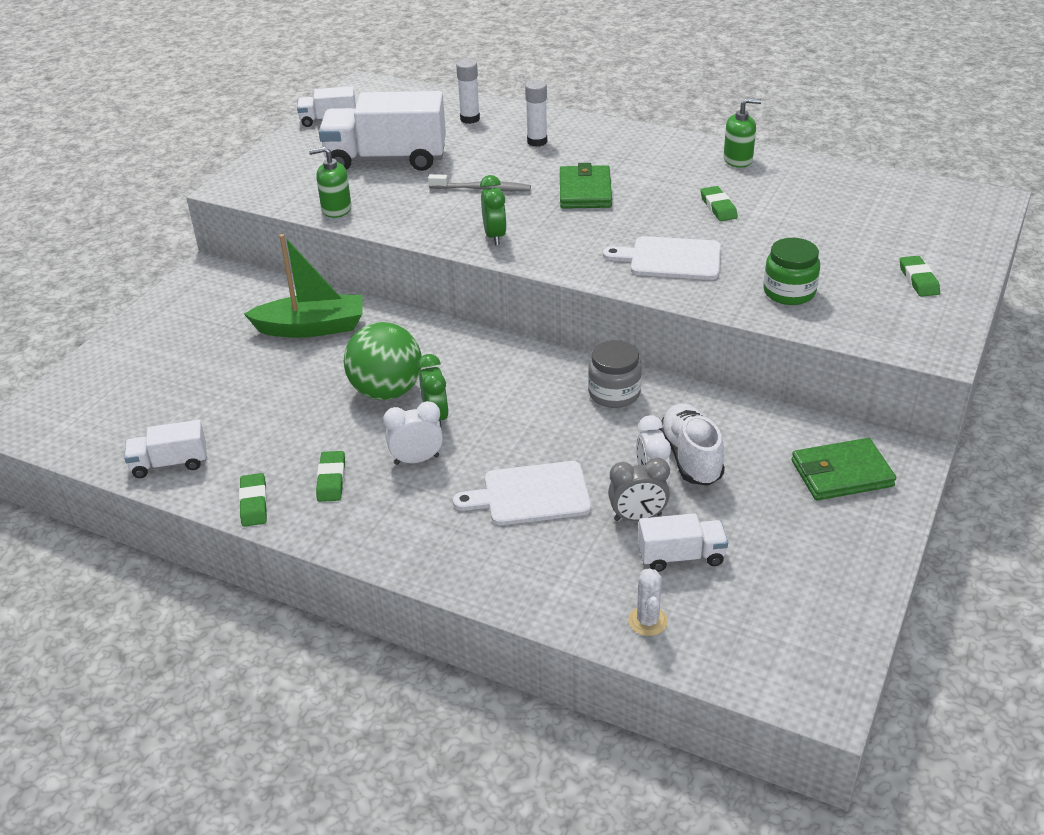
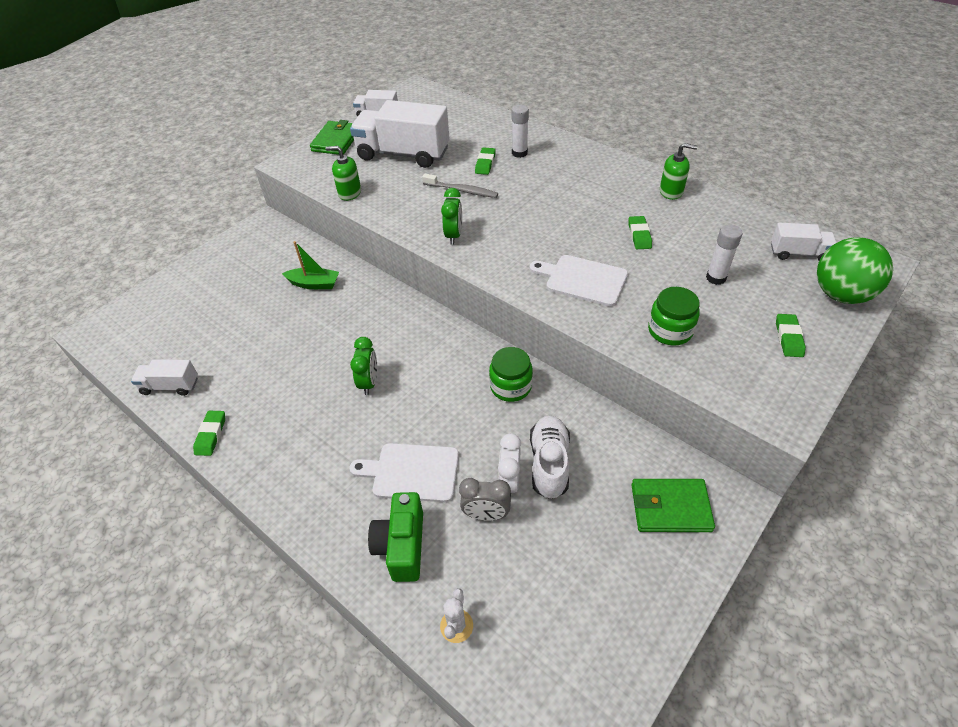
camera: 15 degrees right, 10 degrees up
(312, 328) = (314, 284): green boat -> green boat, size x0.66
(331, 480) = (272, 425): green eraser -> green eraser (485, 163)
(386, 391) = (343, 351): green ball -> green ball (841, 294)
(416, 460) = (340, 419): white clock -> none
(470, 119) = (477, 126): white glue stick -> white glue stick (716, 278)
(551, 564) = (402, 546): none -> green camera
(585, 191) = (538, 204): green wallet -> green wallet (336, 141)
(614, 393) = (510, 386): grey jar -> green jar
(681, 556) = (507, 564): white truck -> white truck (798, 253)

